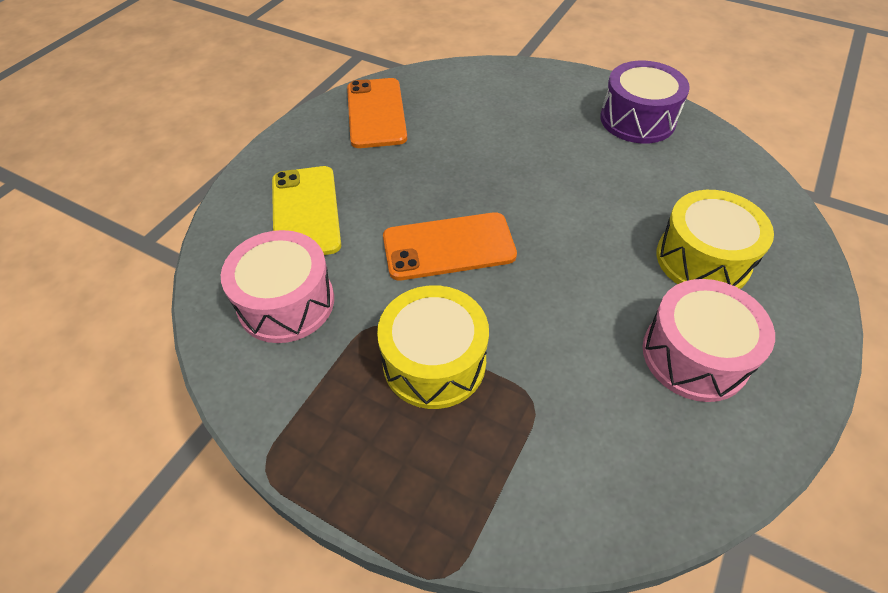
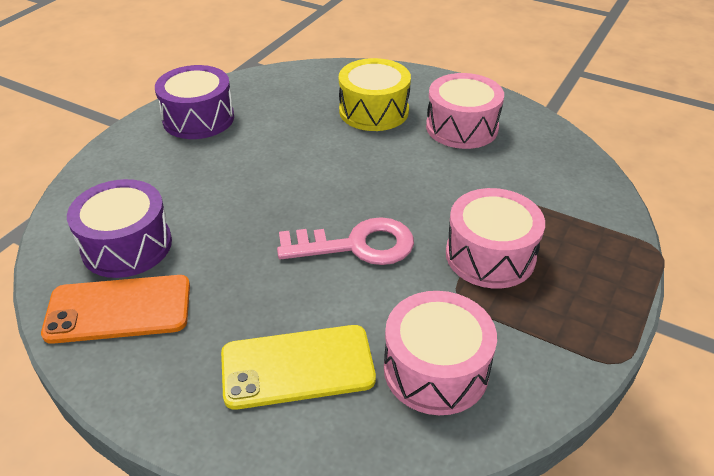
camera: 90 degrees left, 10 degrees down
(434, 362) = (490, 255): yellow drum -> pink drum
(445, 105) = (127, 246): none -> purple drum
(448, 246) = (357, 245): orange phone -> pink key

